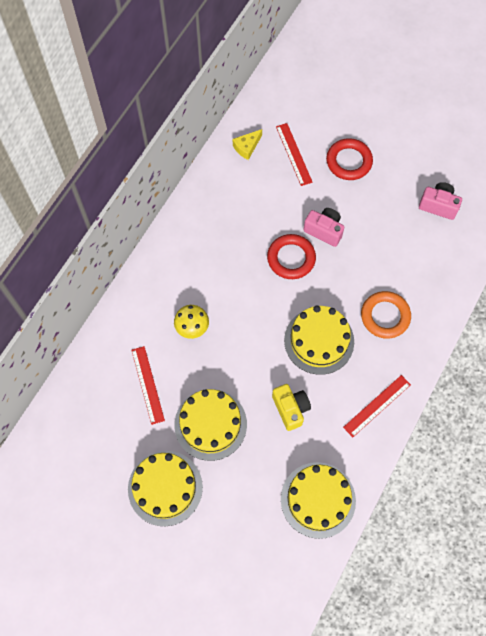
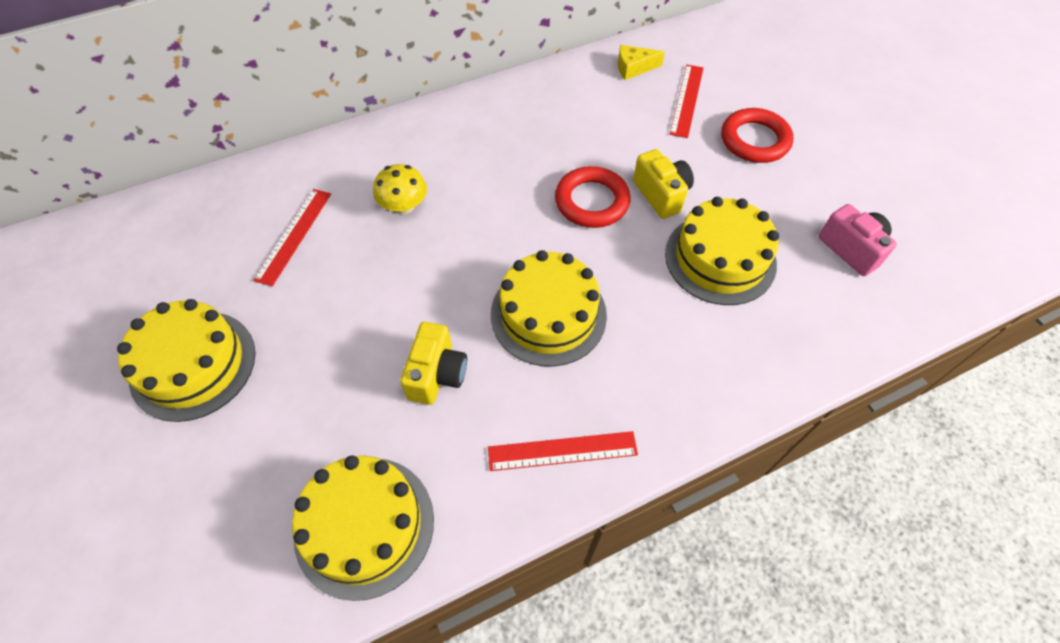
camera: 35 degrees right, 10 degrees down
(210, 424) = (320, 326): yellow cake -> yellow cake (720, 258)
(324, 231) = (661, 195): pink camera -> yellow camera
(385, 316) = (668, 339): orange ring -> none

